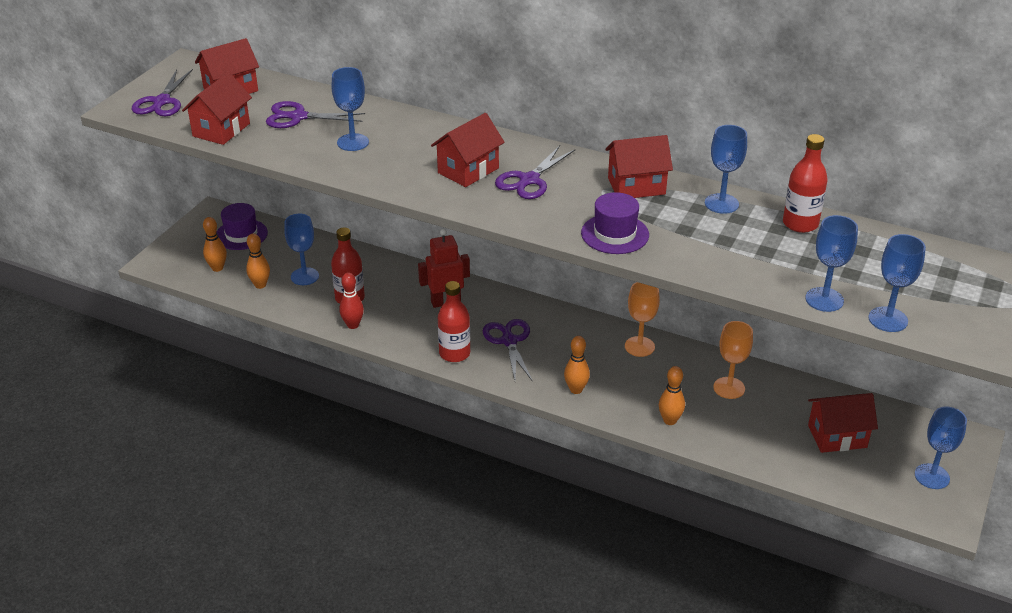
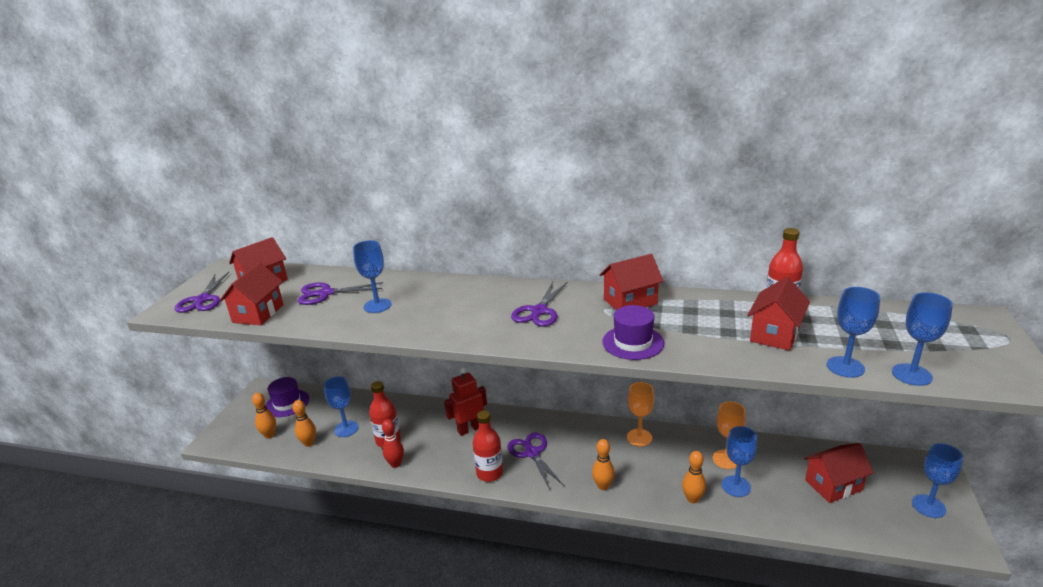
camera: 10 degrees left, 10 degrees down
(468, 170) = (484, 312): red house -> red house (774, 334)
(721, 203) = (706, 304): blue goblet -> blue goblet (736, 486)

